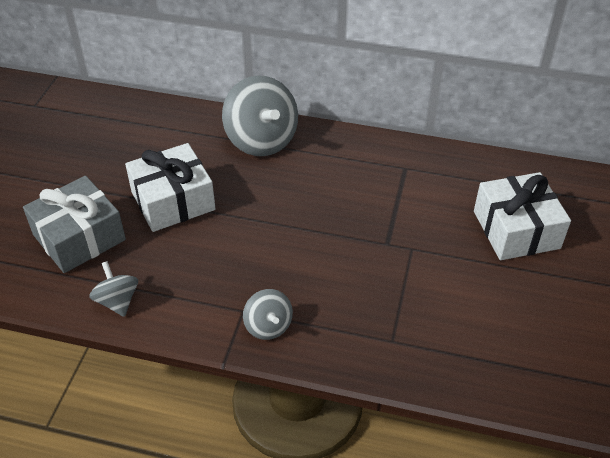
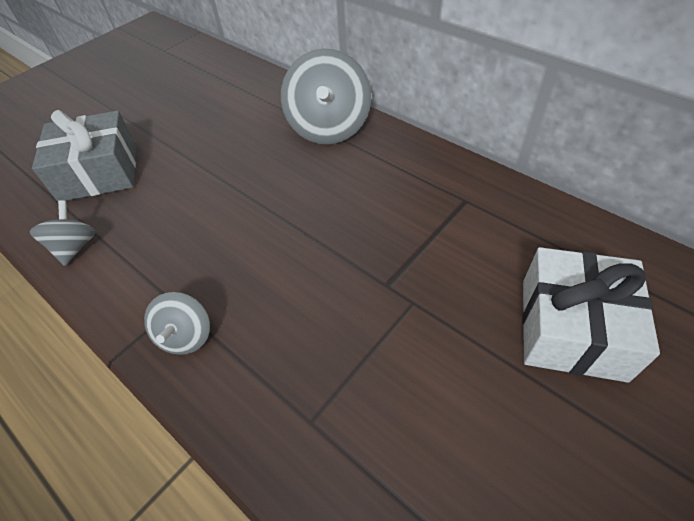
camera: 30 degrees right, 5 degrees up
(173, 201) = (203, 163): white gift -> none

